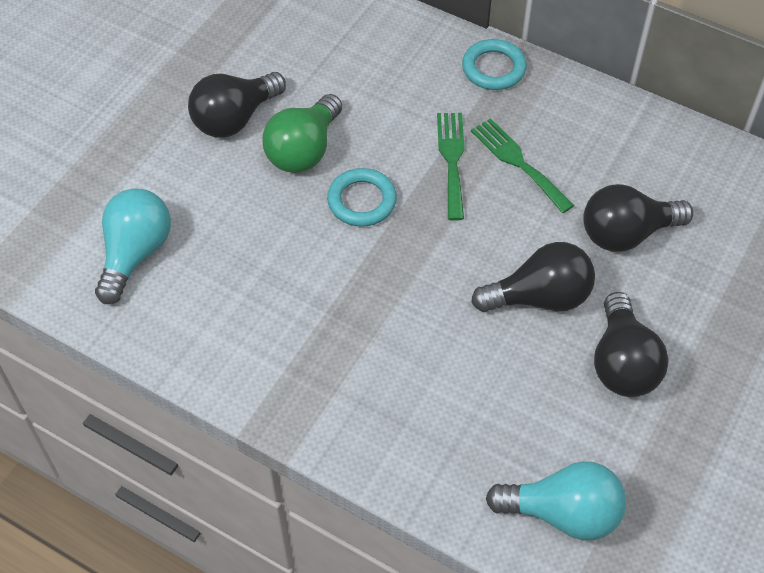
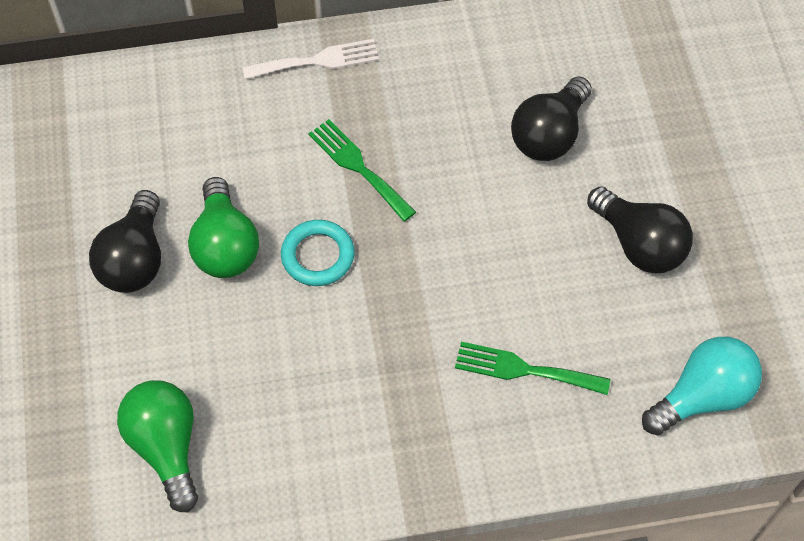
camera: 40 degrees left, 5 degrees up
(135, 254) = (166, 446): turquoise light bulb -> green light bulb
(493, 68) = (317, 61): turquoise ring -> white fork
(518, 162) = (413, 131): green fork -> green fork (524, 369)
(540, 297) = (533, 236): black light bulb -> none

